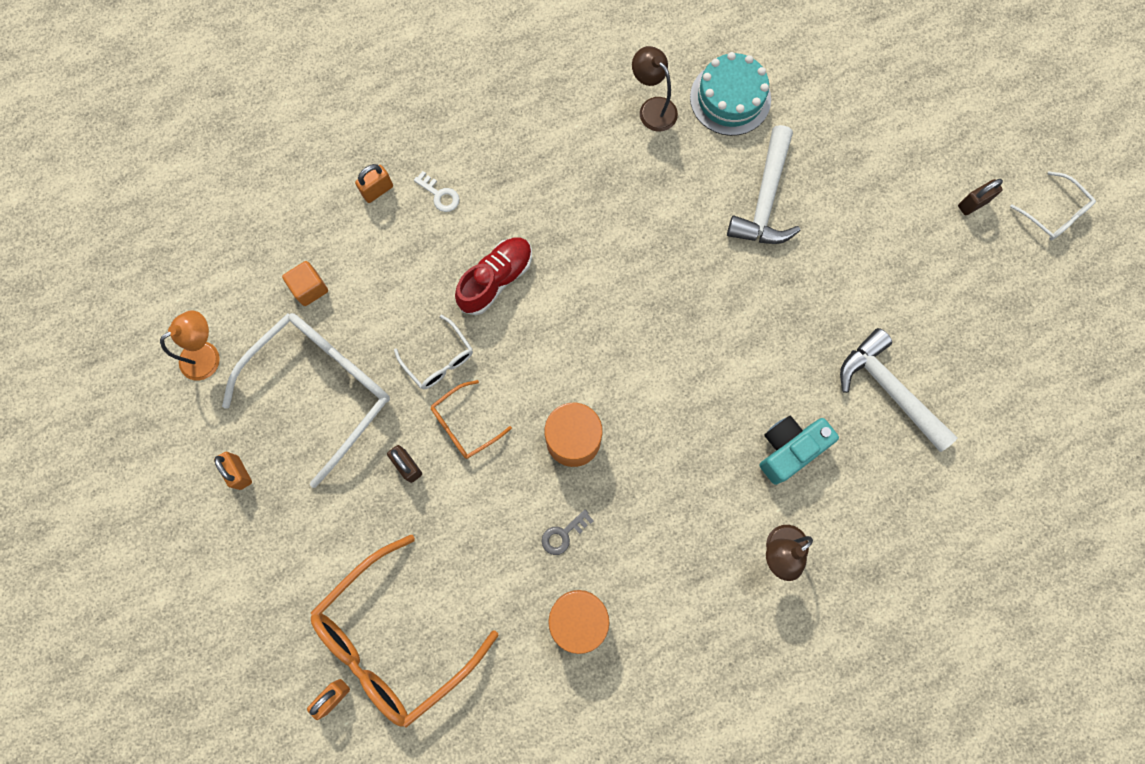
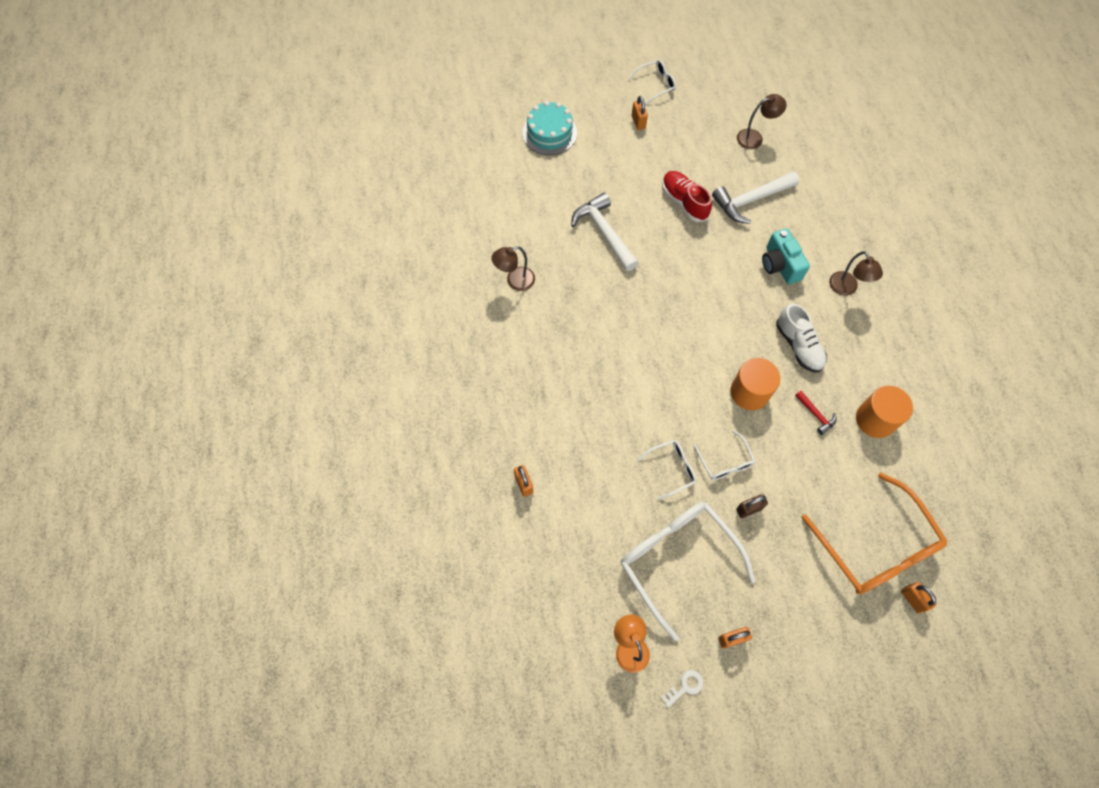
camera: 75 degrees left, 10 degrees down
(309, 288) = (592, 553): orange cube -> none
(440, 195) = (540, 439): white key -> white key (685, 686)
(464, 425) = (725, 462): orange glasses -> white glasses
(496, 280) = (619, 415): red shoe -> red shoe (684, 201)
(563, 534) = (816, 415): grey key -> red hammer
(664, 495) = (798, 345): none -> white shoe
(730, 98) = (523, 232): turquoise cake -> turquoise cake (549, 133)
(765, 200) = (604, 232): white hammer -> white hammer turned 150 degrees counterclockwise
(973, 204) = (638, 122): brown padlock -> orange padlock
(1008, 376) = (755, 138): none -> brown lamp

